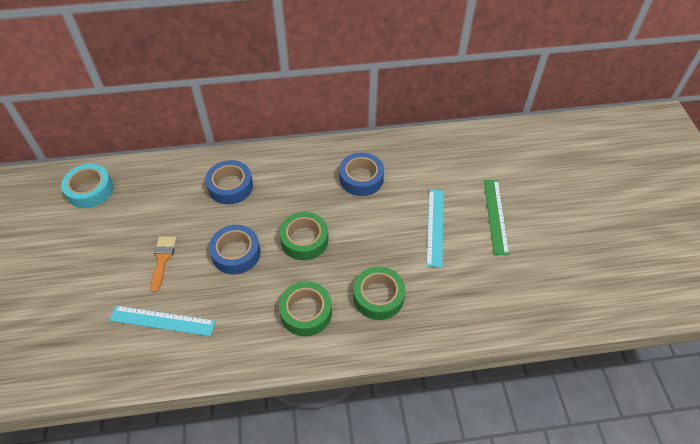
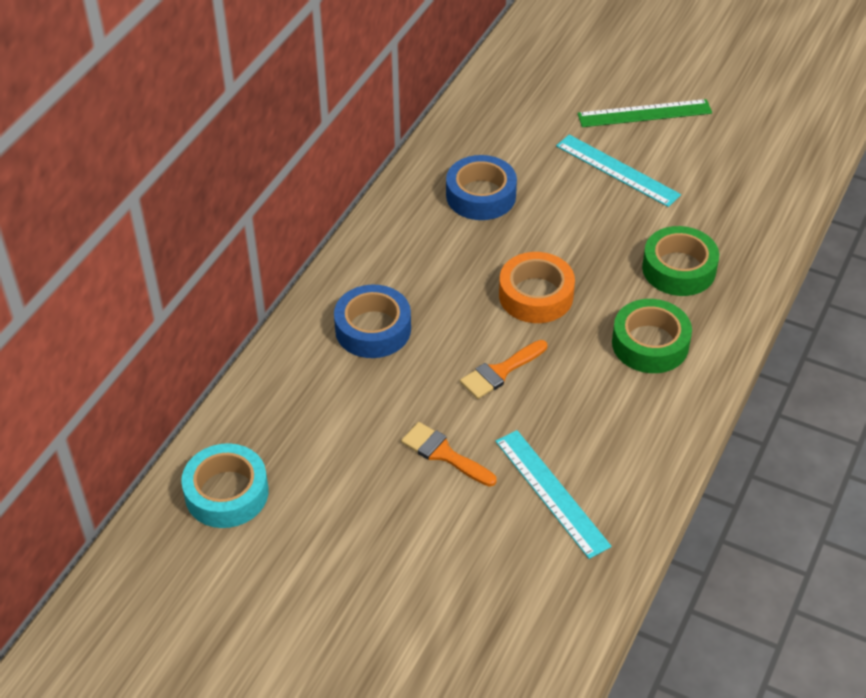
camera: 55 degrees left, 5 degrees down
(162, 321) = (552, 492): turquoise ruler -> turquoise ruler turned 75 degrees counterclockwise
(236, 253) = (500, 372): blue tape -> orange brush
(304, 240) = (536, 295): green tape -> orange tape
(495, 216) = (644, 113): green ruler -> green ruler turned 45 degrees counterclockwise

